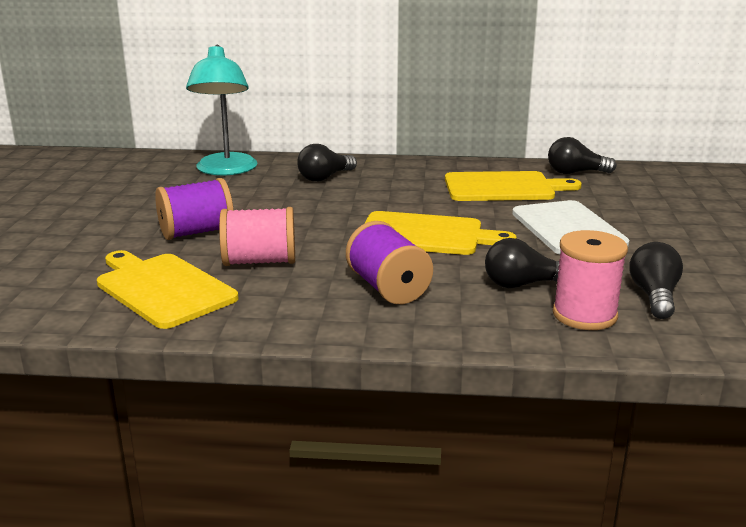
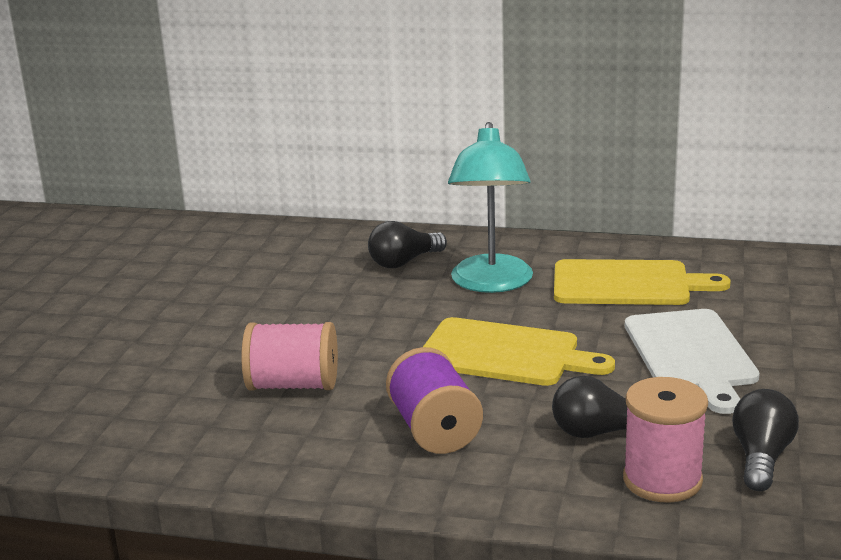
camera: 10 degrees right, 0 degrees up
(162, 288) = (173, 418): yellow cutting board -> none
(197, 232) = (230, 340): purple spool -> none
(226, 170) = (285, 248): turquoise lamp -> turquoise lamp (491, 283)
(575, 173) = (731, 263): black light bulb -> none

